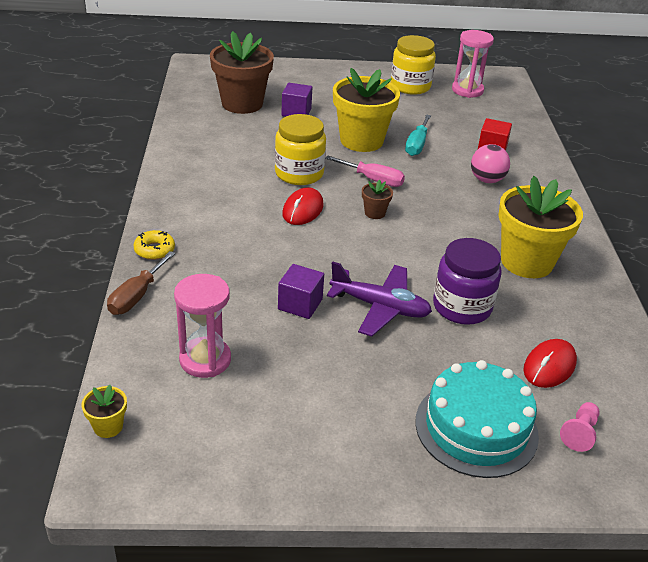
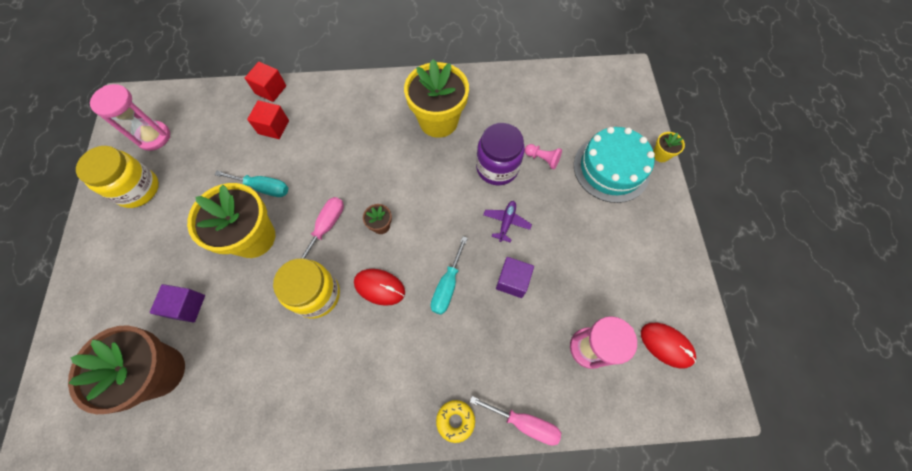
camera: 90 degrees left, 30 degrees up
(108, 426) = (672, 410): yellow flower pot -> yellow flower pot (660, 155)
(136, 296) = (524, 423): brown screwdriver -> pink screwdriver
(299, 254) = (447, 286): none -> turquoise screwdriver
(380, 307) = (506, 222): purple plane -> purple plane, size x0.57
(487, 180) = (325, 136): pink ball -> none
(541, 147) = (271, 90): none -> red cube
(549, 366) = (548, 122): red mouse -> red mouse (666, 345)
(579, 433) = (602, 115): pink pawn -> pink pawn (542, 159)

